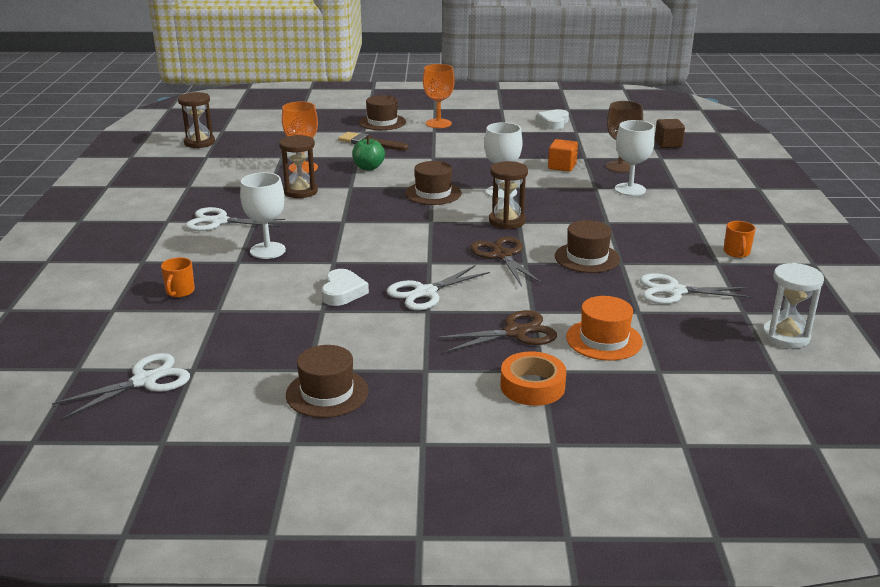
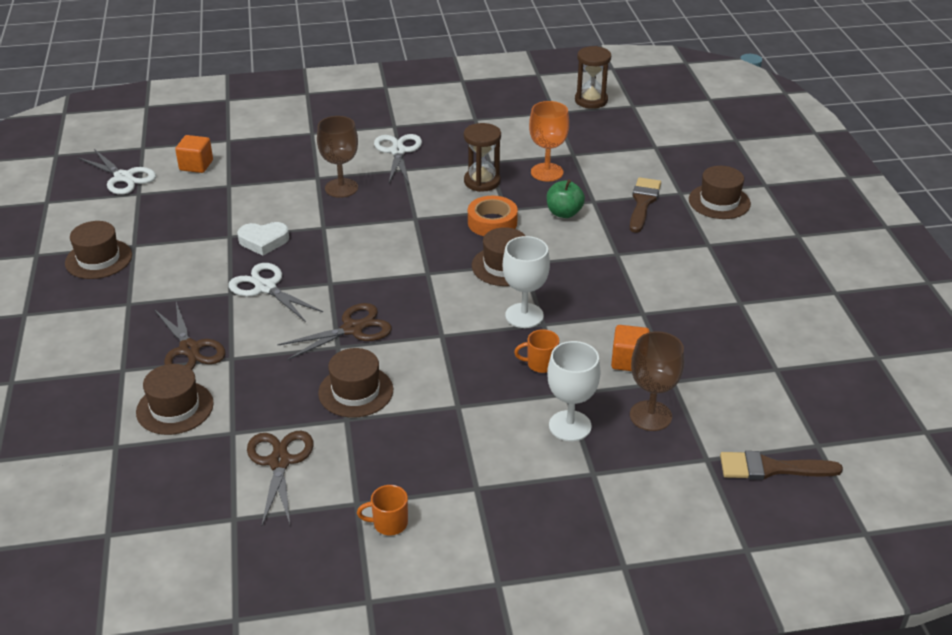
camera: 80 degrees right, 10 degrees up
(156, 330) = (196, 165): none -> orange cube
(180, 292) = (259, 162): orange mug -> orange mug (540, 364)
(267, 250) = (341, 188): white goblet -> brown goblet
(438, 123) = (739, 244): orange goblet -> none
(507, 221) = (441, 326): brown hourglass -> none
(532, 386) = (97, 365): orange tape -> orange tape (492, 222)
(553, 123) = (802, 345): white heart -> none
(604, 340) = (175, 408): orange hat -> brown hat
(668, 144) = (771, 468): brown cube -> brown brush
(674, 291) = (279, 462): white scissors -> brown scissors
(785, 336) = (178, 550): white hourglass -> none

